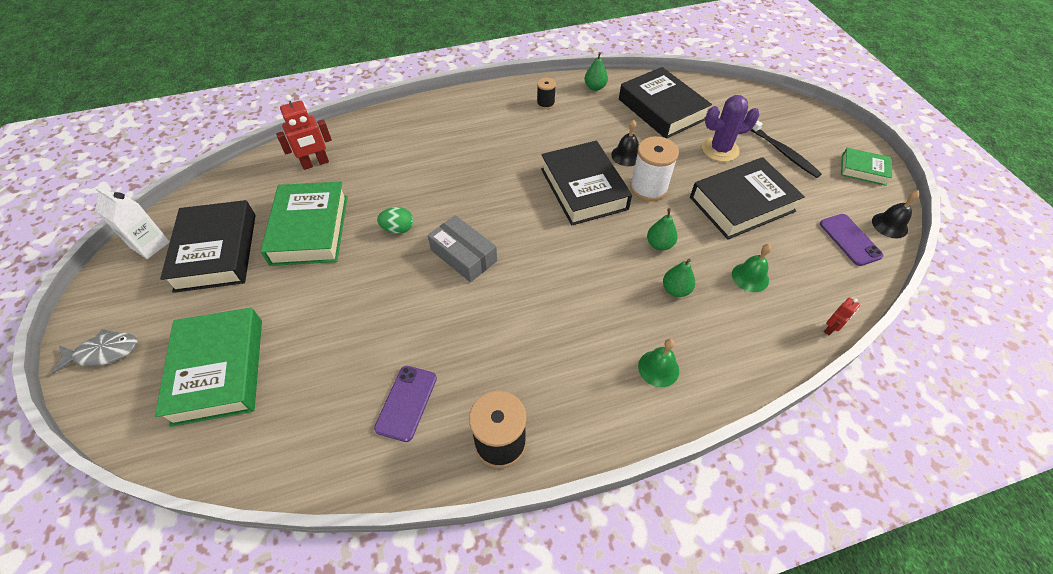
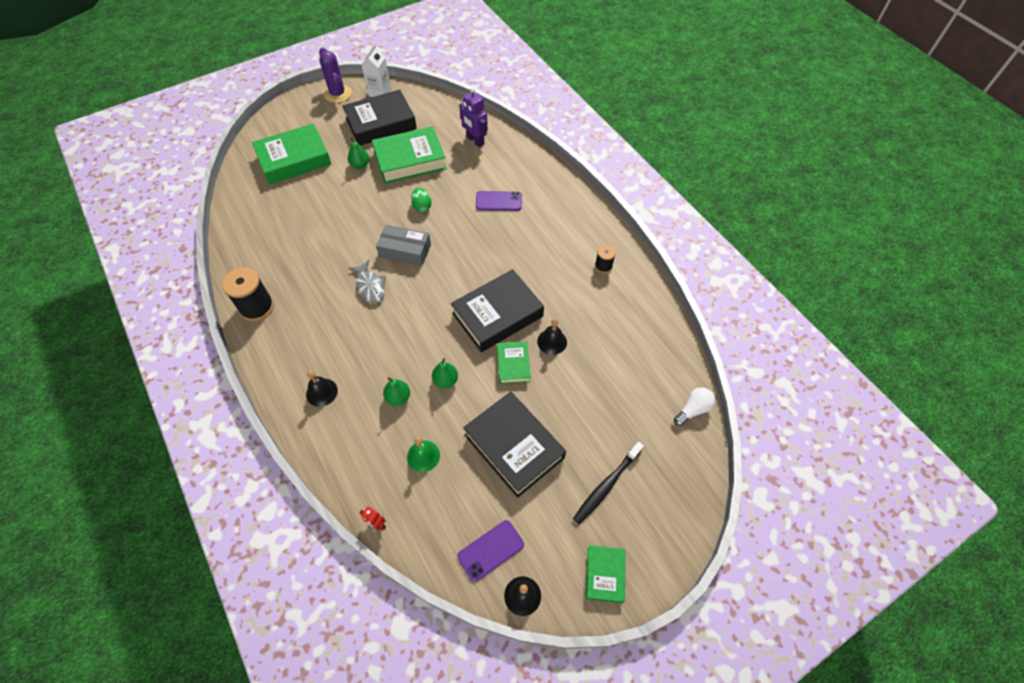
camera: 75 degrees right, 5 degrees up
(104, 352) = (300, 108): grey fish -> grey fish (370, 286)
(315, 163) = (475, 141): red robot -> purple robot
(406, 403) = (280, 252): purple phone -> purple phone (498, 201)
(463, 255) = (405, 251): grey box -> grey box turned 75 degrees clockwise
(595, 87) = (645, 301): green pear -> green pear (360, 165)
(648, 188) = (513, 365): white spool -> green book
(658, 368) = (321, 392): green bell -> black bell
(661, 109) = (634, 364): black book -> none
(712, 88) = (693, 410): none -> white light bulb
(720, 149) = (589, 423): purple cactus -> purple cactus (337, 94)

